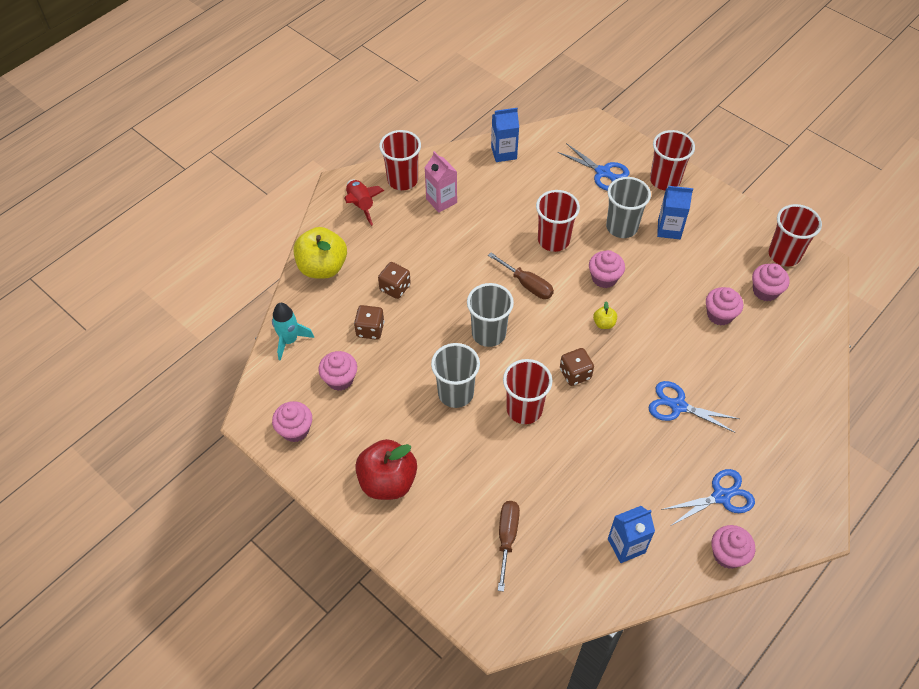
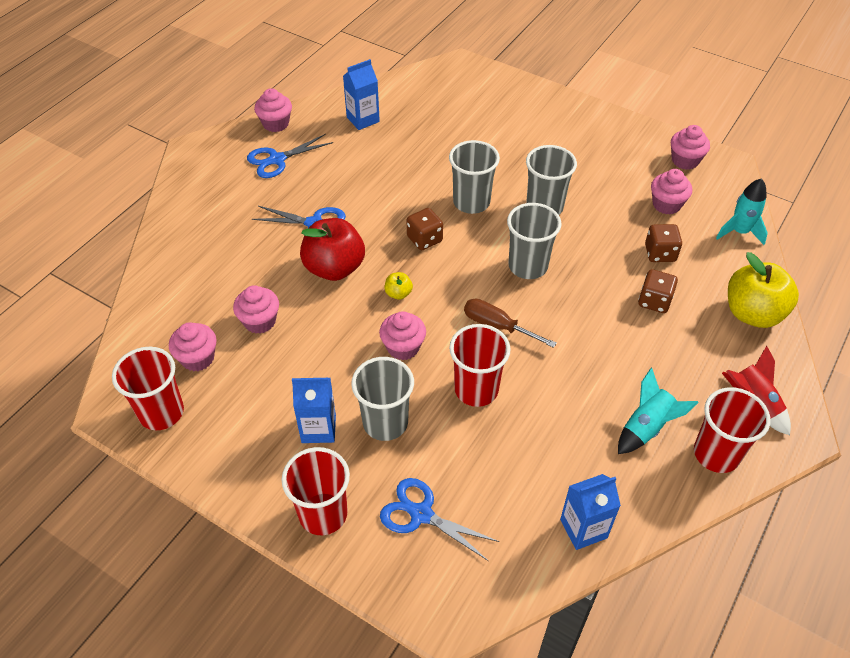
camera: 170 degrees right, 5 degrees down
(388, 481) = (581, 135): red apple -> red apple (334, 268)
(441, 201) = (646, 427): pink carton -> turquoise rocket
(507, 538) = (465, 113): brown screwdriver -> none
(524, 409) = (471, 202): red cup -> grey cup

